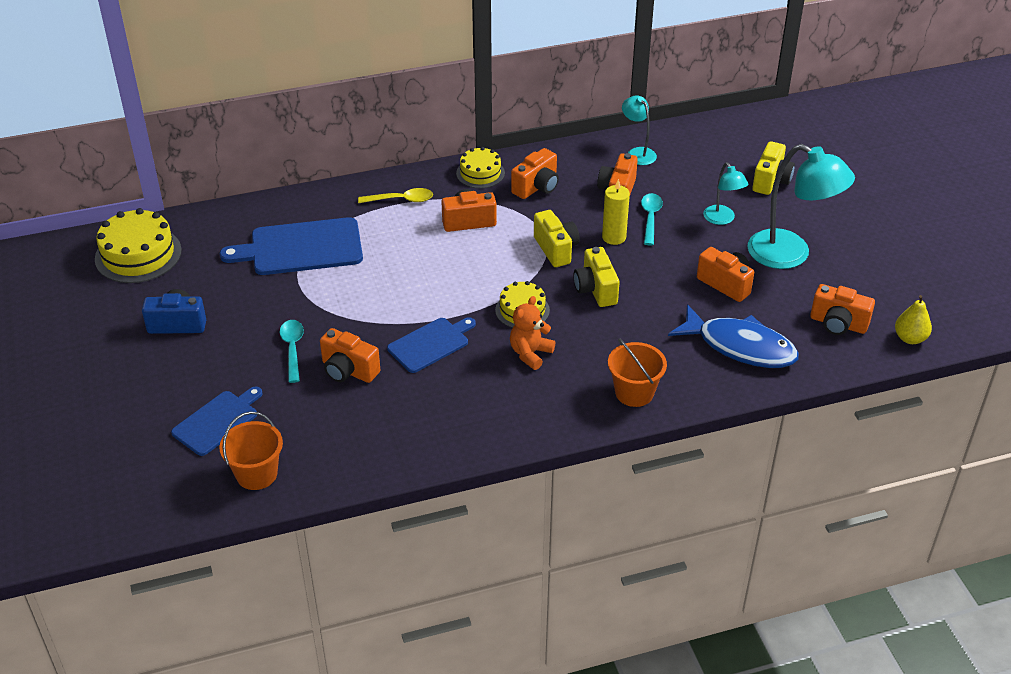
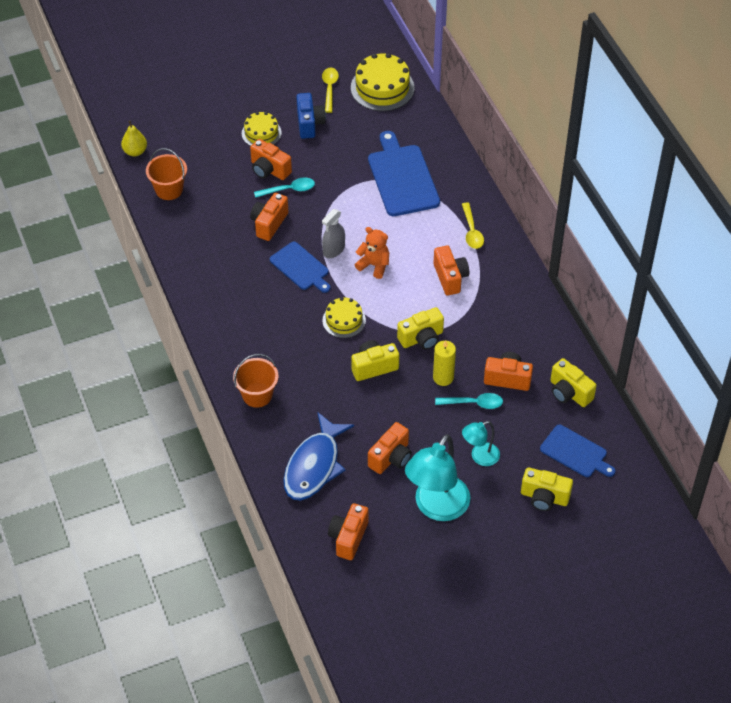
camera: 85 degrees right, 10 degrees up
(119, 302) = (329, 88): none -> yellow spoon
(218, 421) = (215, 162): blue cutting board -> blue cutting board (575, 453)
(407, 313) = (333, 250): none -> grey spray bottle
(480, 173) = (518, 280): yellow cake -> yellow cake (261, 133)
(530, 353) = (295, 328): orange teddy bear -> orange teddy bear (374, 265)
(537, 187) = (504, 320): orange camera -> orange camera (269, 170)
(637, 153) = (569, 392): turquoise lamp -> yellow camera
(910, 338) = (335, 590): yellow pear -> yellow pear (135, 151)

